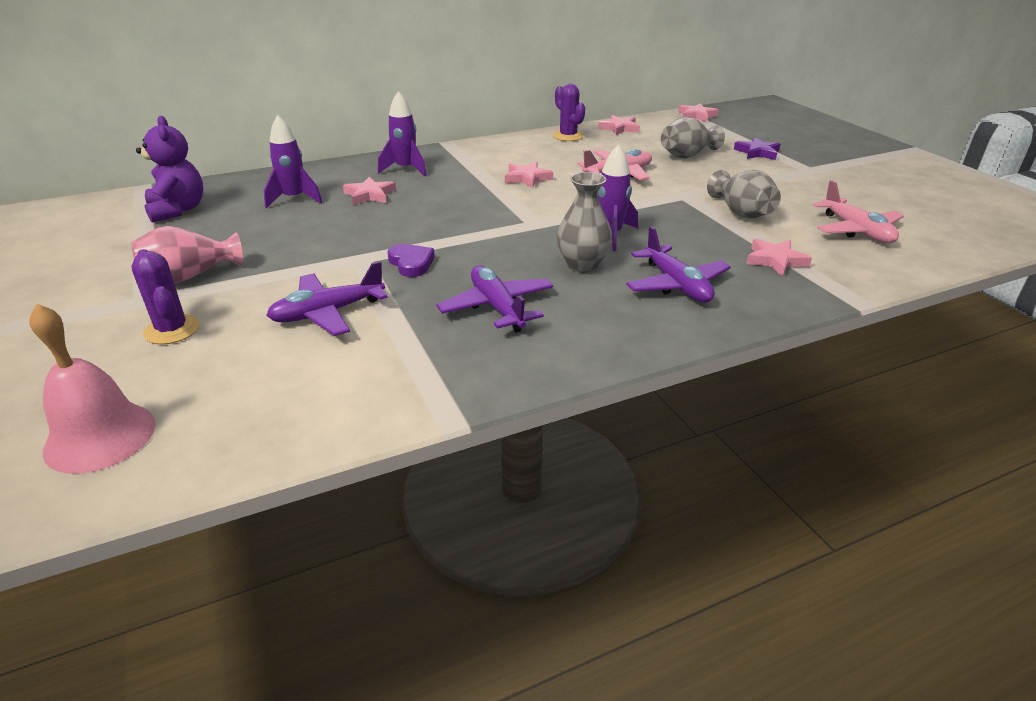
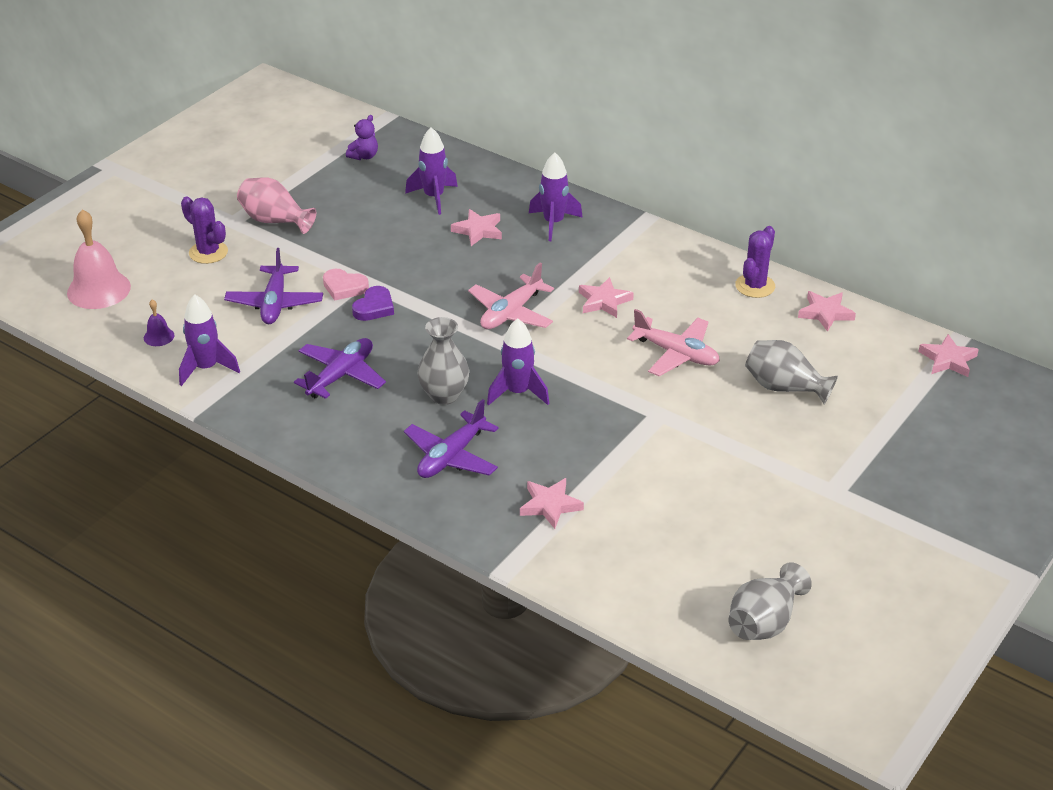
camera: 60 degrees right, 5 degrees up
(172, 330) = (208, 252): purple cactus -> purple cactus turned 75 degrees counterclockwise
(178, 210) = (364, 156): purple teddy bear -> purple teddy bear, size x0.56
(275, 411) = (159, 336): none -> purple bell
(328, 313) = (275, 303): purple plane -> purple plane turned 120 degrees counterclockwise
(358, 269) = (344, 287): none -> pink heart
(385, 390) = (206, 368): none -> purple rocket
(741, 213) = (647, 462): grey vase -> grey vase (764, 622)
(757, 152) = (853, 439): purple star -> none
(856, 230) = (673, 550): pink plane -> pink plane (511, 313)

